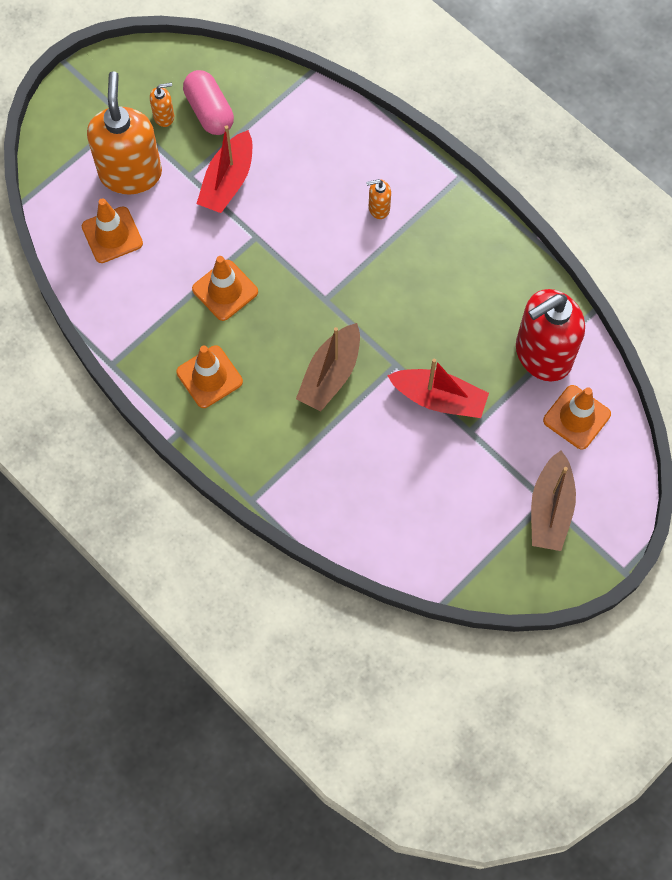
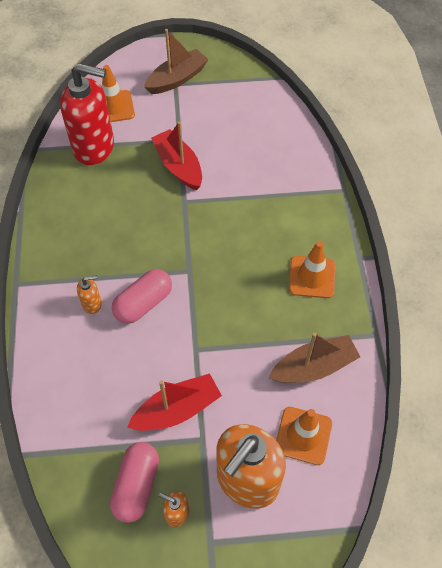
camera: 140 degrees left, 10 degrees down
(225, 290) = (252, 327): orange traffic cone -> none
(330, 374) = (230, 223): brown boat -> brown boat (313, 367)
(336, 241) = (143, 303): none -> pink capsule
(378, 208) = (92, 304): orange soap dispenser -> orange soap dispenser turned 45 degrees counterclockwise

